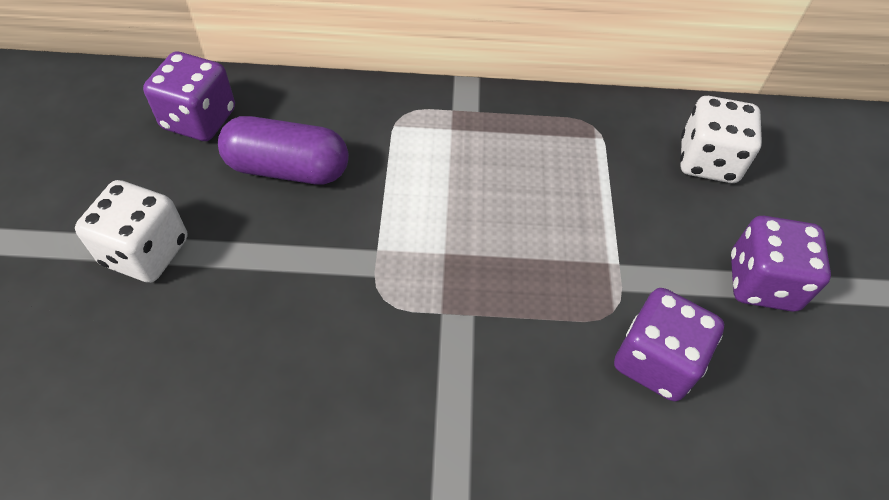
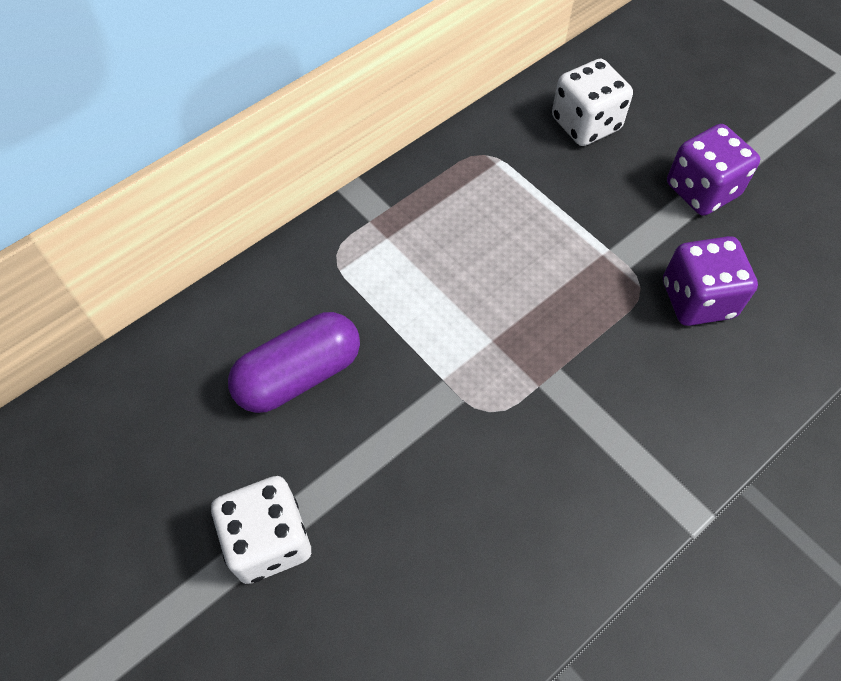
camera: 40 degrees left, 5 degrees up
(199, 119) = (169, 396): purple dice -> none

